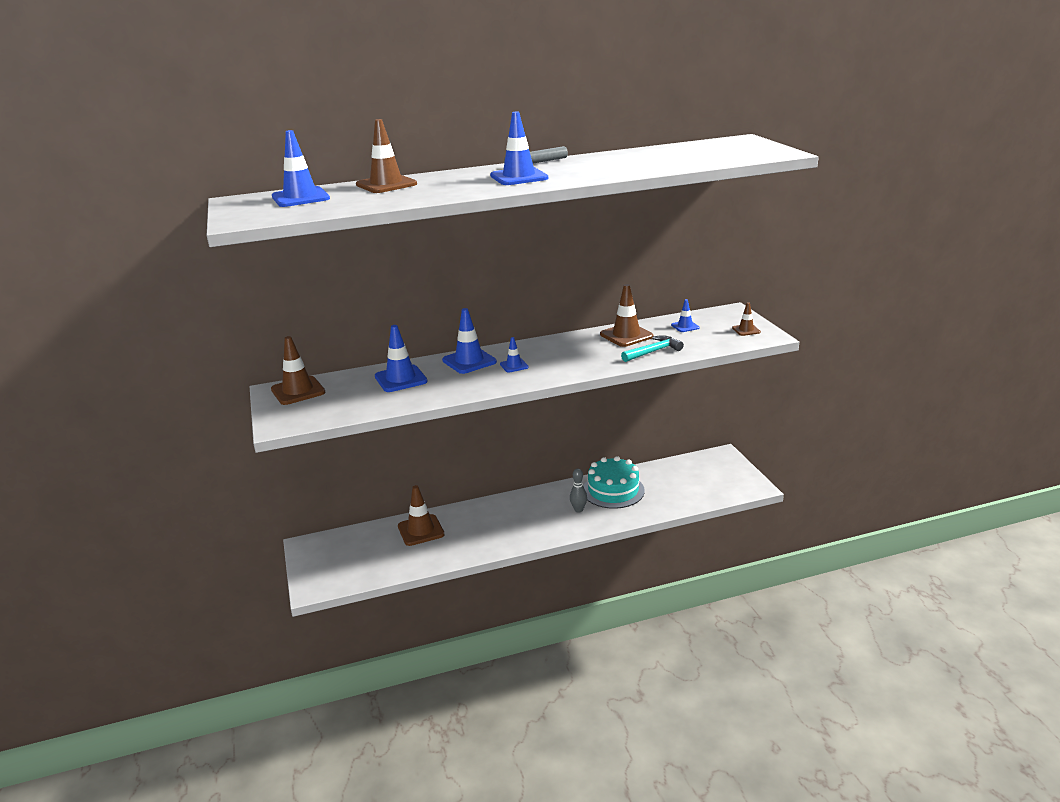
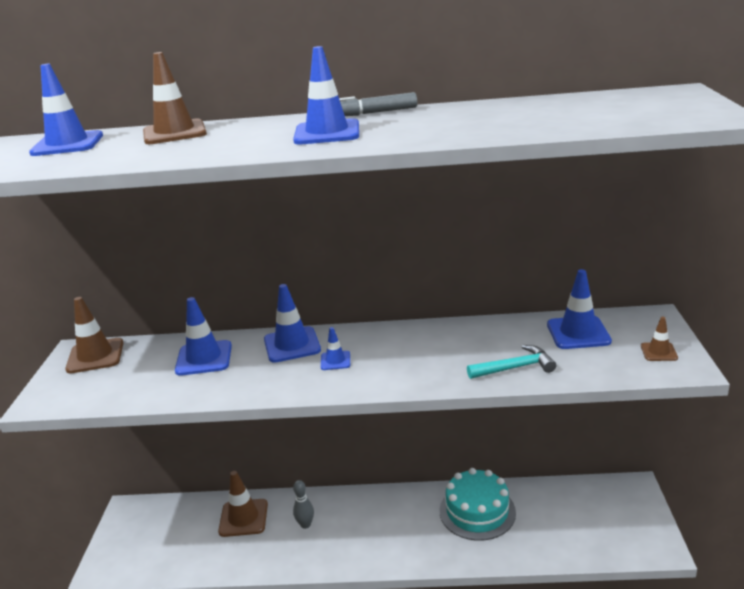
camera: 20 degrees right, 0 degrees up
(578, 510) = (424, 531): grey bowling pin -> grey bowling pin (305, 524)
(626, 335) = (495, 336): brown traffic cone -> none
(685, 326) = (578, 333): blue traffic cone -> blue traffic cone, size x1.84

